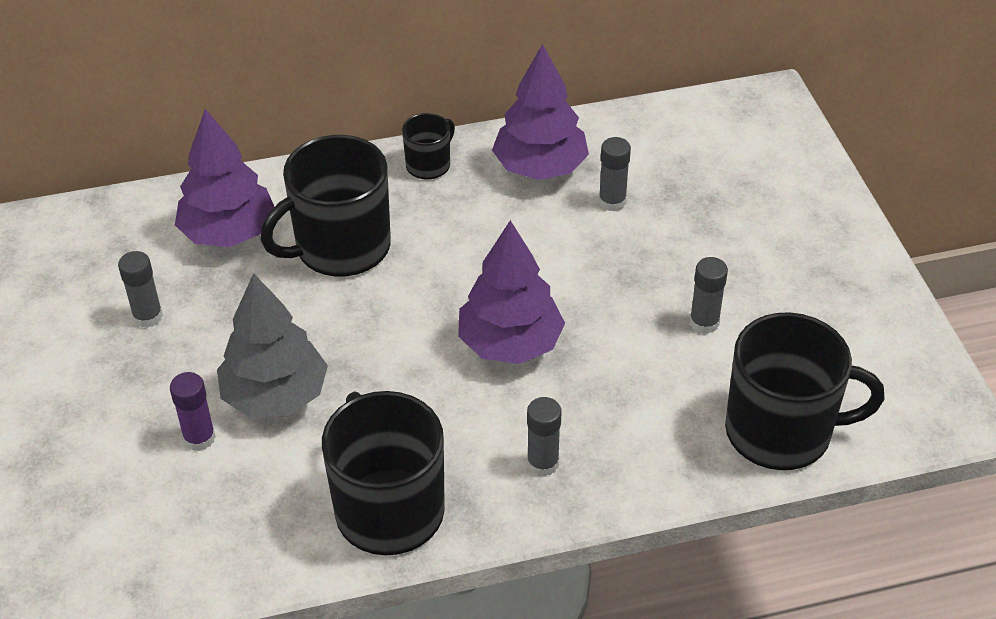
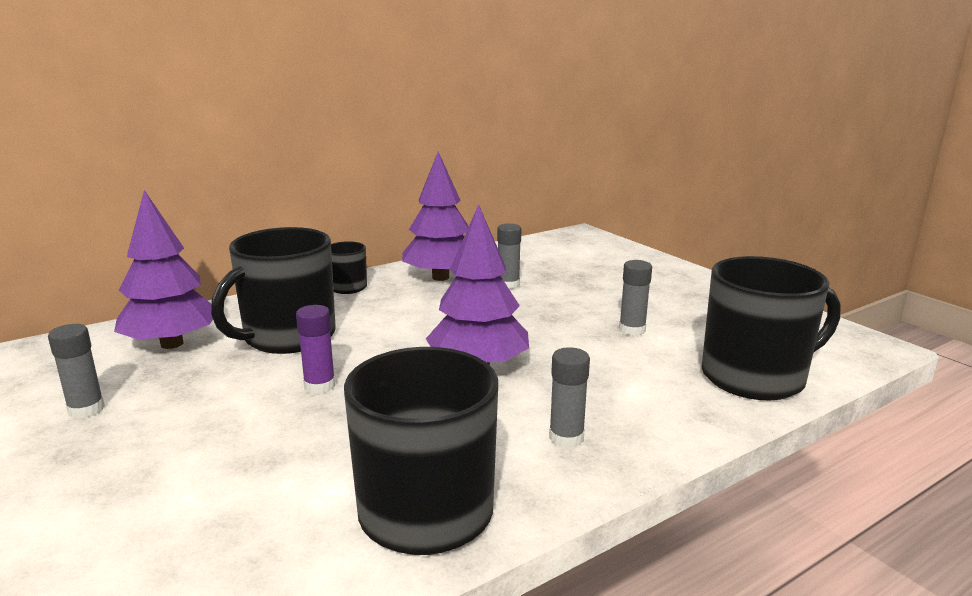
camera: 20 degrees left, 25 degrees down
(199, 438) = (162, 495): purple glue stick -> purple glue stick (319, 386)
(275, 396) = (251, 442): grey tree -> none

